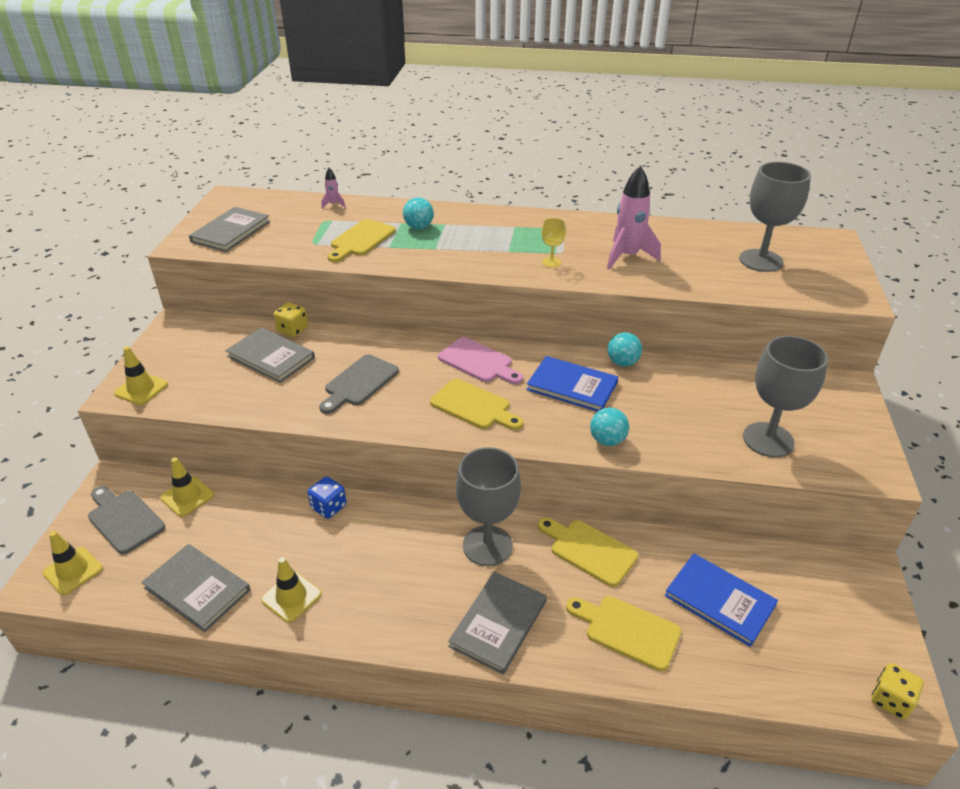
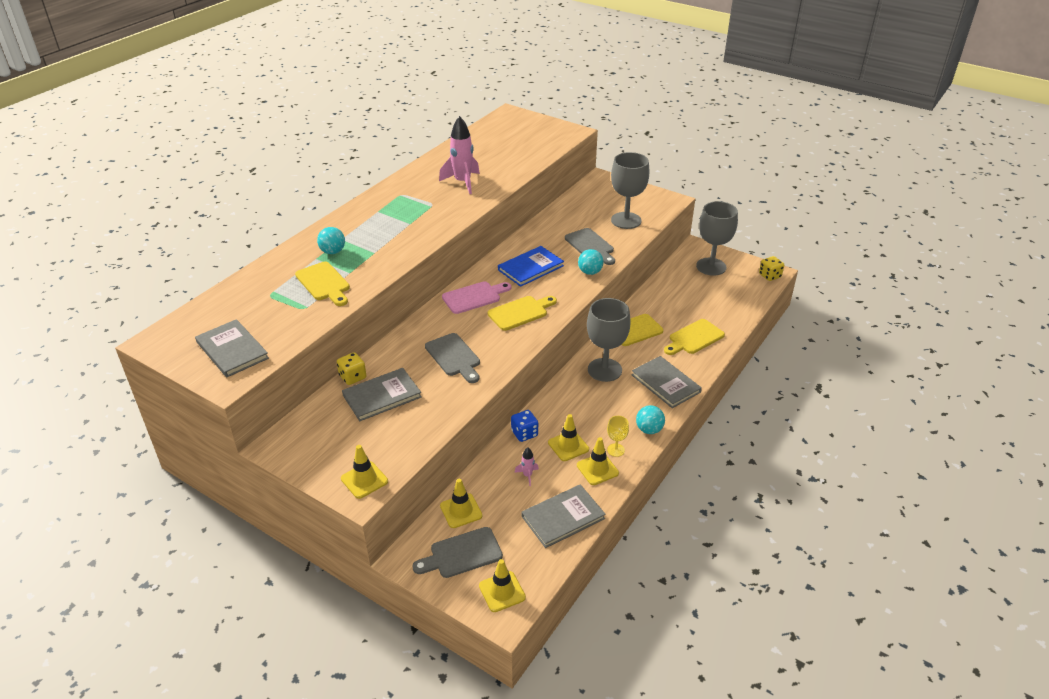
camera: 65 degrees left, 0 degrees up
(323, 554) = (568, 446): none -> yellow traffic cone
(333, 204) = (245, 284): pink rocket -> pink rocket (527, 475)
(551, 262) = (442, 211): yellow goblet -> yellow goblet (615, 450)
(622, 362) = (522, 241): turquoise ball -> turquoise ball (649, 430)
(669, 423) = (590, 246): none -> grey cutting board
(719, 600) = (691, 300): blue book -> none
(761, 260) = (510, 142): grey goblet -> grey goblet (711, 267)

